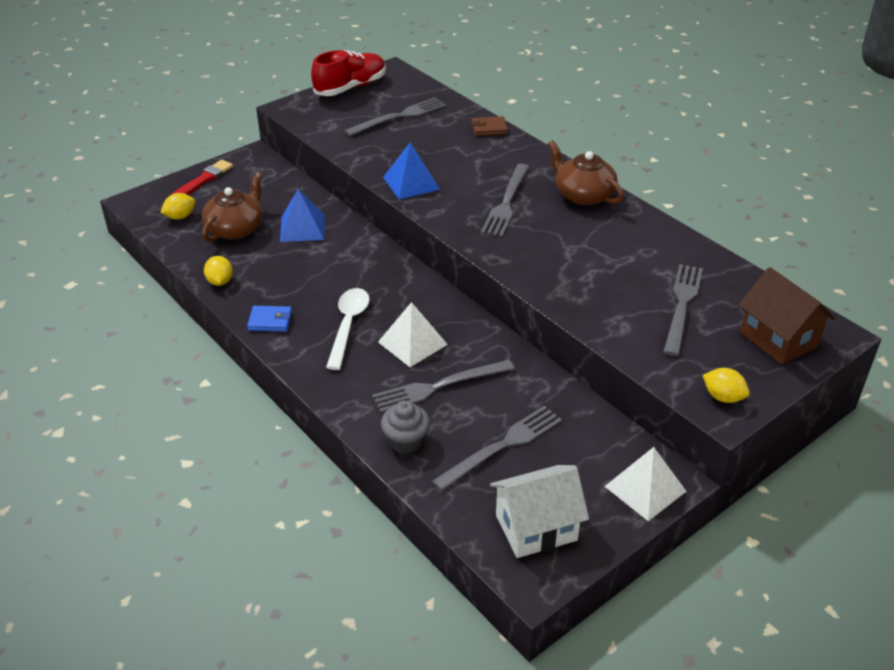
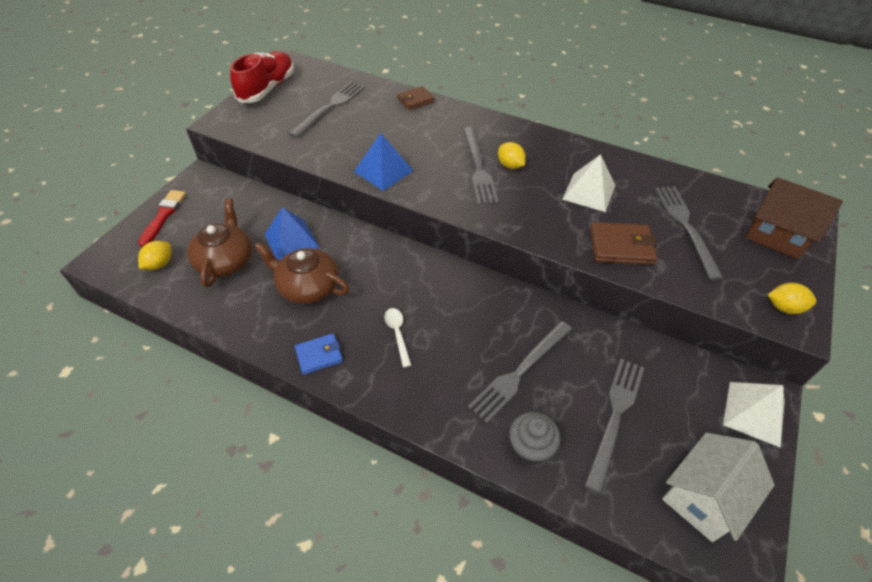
camera: 25 degrees left, 10 degrees up
(220, 281) = (242, 326): yellow lemon -> yellow lemon (510, 165)
(348, 326) = (397, 334): white spoon -> white spoon, size x0.60
(412, 343) = (467, 332): white pyramid -> white pyramid (589, 192)
(583, 195) = (534, 143): brown teapot -> brown teapot (307, 287)
(596, 303) = (621, 247): none -> brown wallet

